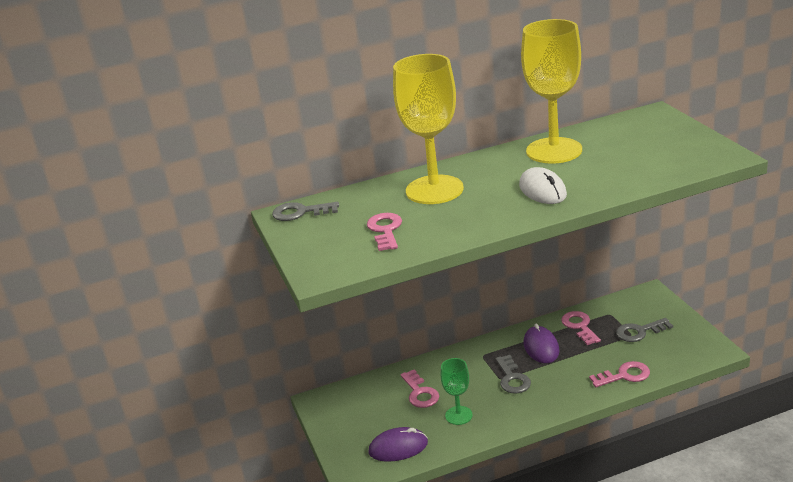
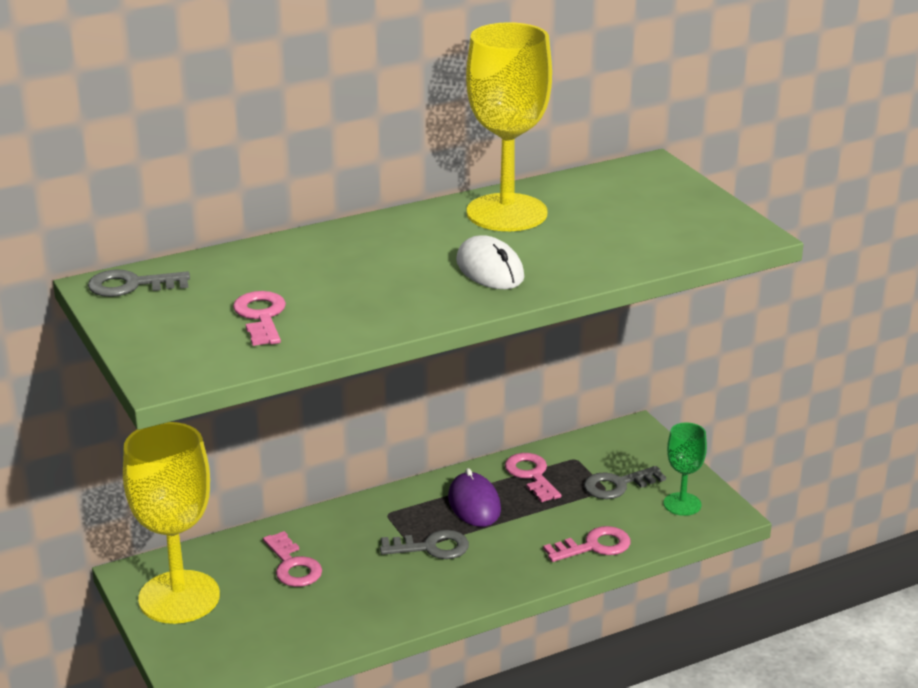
camera: 10 degrees left, 0 degrees up
(398, 448) = (260, 643): purple mouse -> none
(434, 190) = (332, 261): yellow goblet -> yellow goblet (179, 597)
(458, 415) = (351, 598): green goblet -> green goblet (682, 504)
(512, 378) = (431, 547): grey key -> grey key turned 75 degrees counterclockwise

